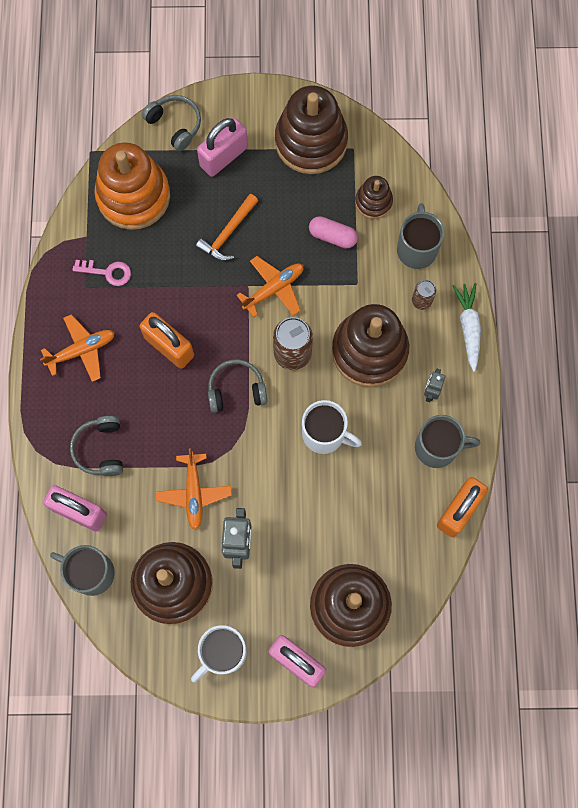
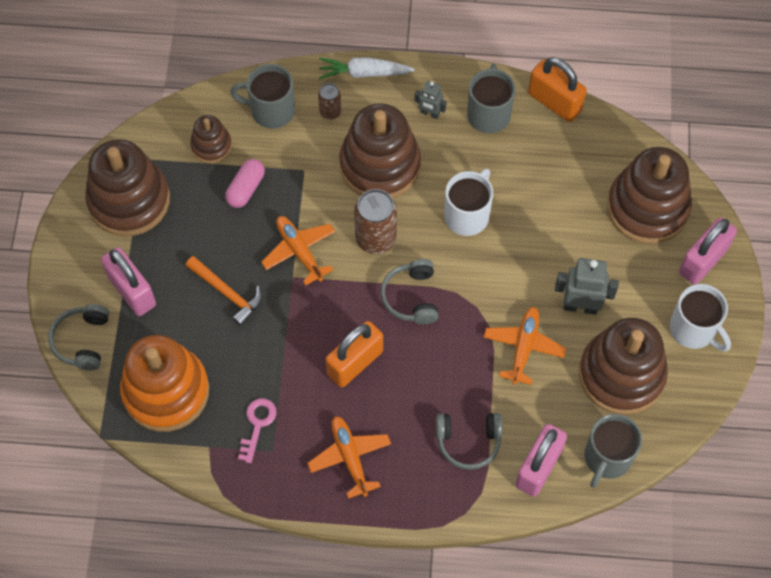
camera: 85 degrees left, 10 degrees down
(175, 125) = (82, 341): grey headphones -> grey headphones turned 45 degrees counterclockwise
(194, 493) = (523, 347): orange plane -> orange plane turned 75 degrees counterclockwise

